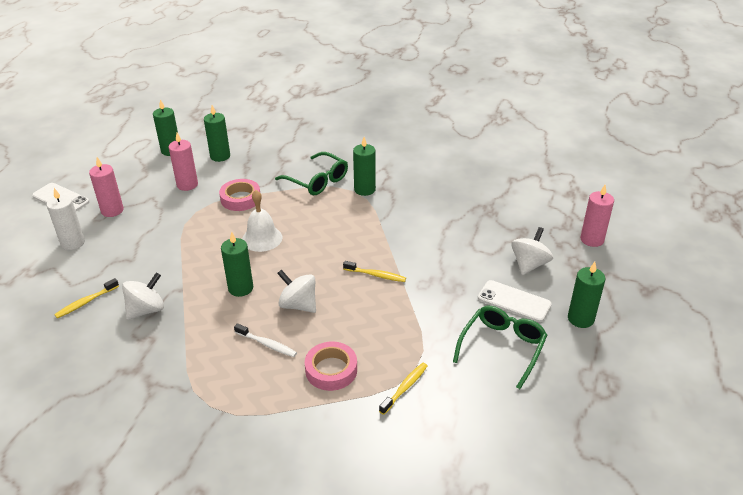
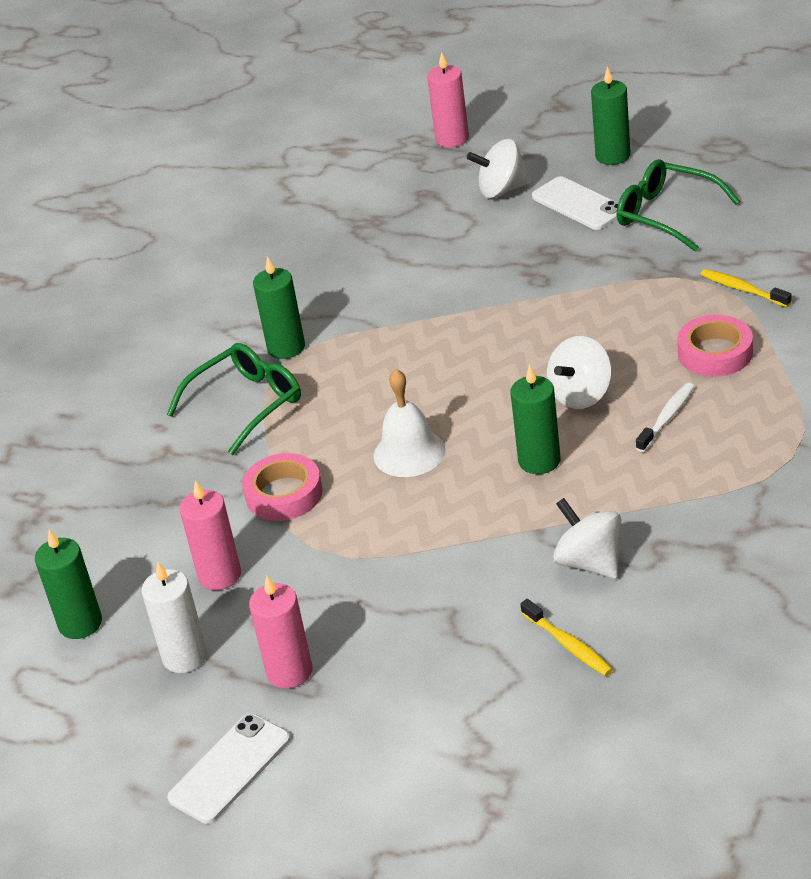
camera: 80 degrees left, 0 degrees up
(73, 243) = (391, 708): white candle -> white candle (185, 657)
(220, 156) = (125, 543): green candle -> none
(376, 275) = (516, 324): yellow toothbrush -> none
(514, 301) = (578, 204): white phone -> white phone turned 75 degrees counterclockwise
(529, 264) = (502, 190): white spinning top -> white spinning top turned 45 degrees counterclockwise

